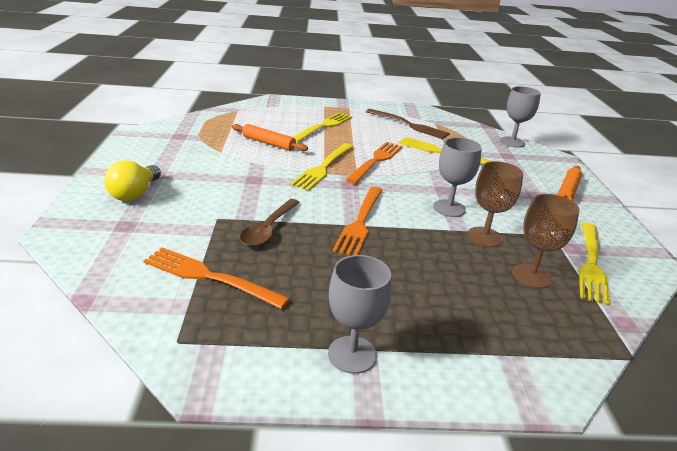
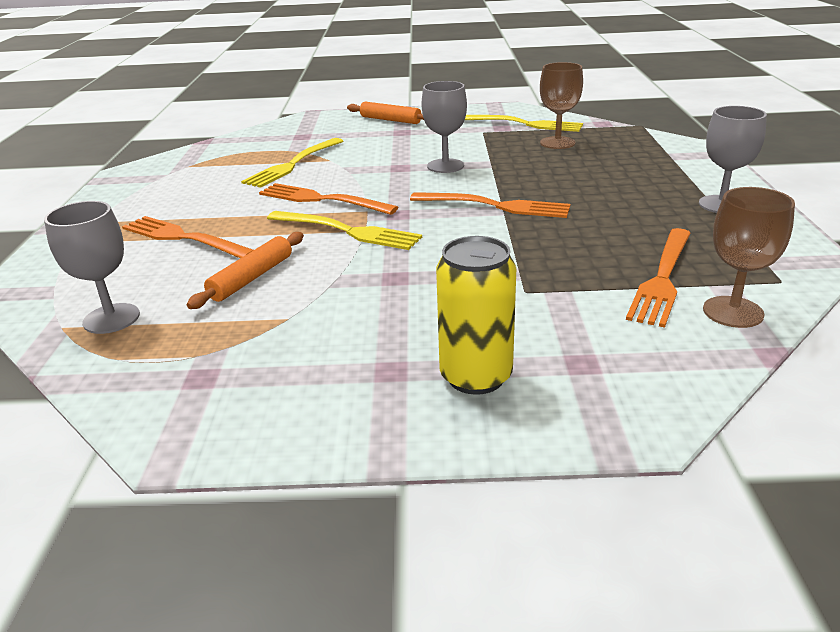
camera: 85 degrees left, 0 degrees up
(135, 194) = (476, 376): yellow light bulb -> yellow can
(268, 229) = (536, 254): brown spoon -> none
(323, 127) = (183, 238): yellow fork -> orange fork
(409, 125) = (190, 181): brown fork -> none
(484, 237) = (499, 154): brown goblet -> brown goblet (733, 312)
(512, 142) = (262, 132): grey goblet -> grey goblet (111, 318)

